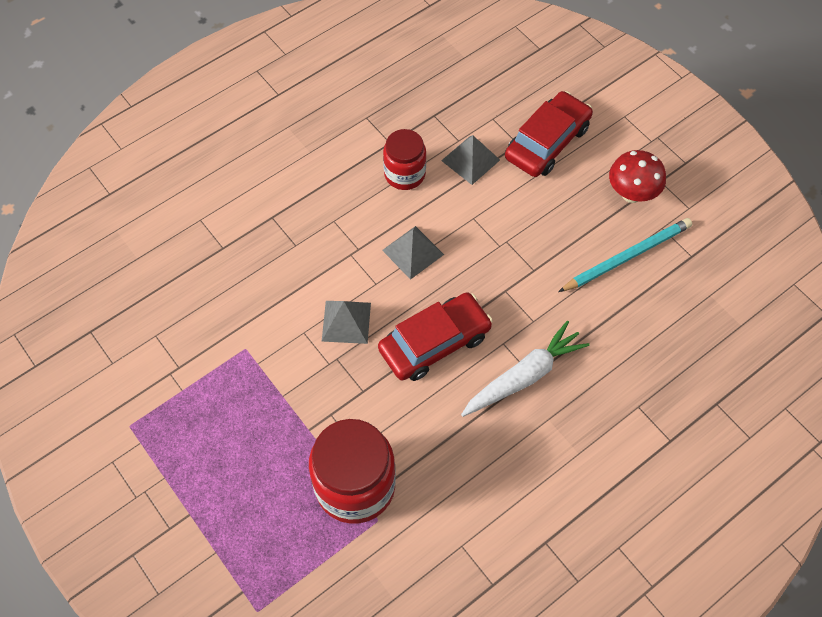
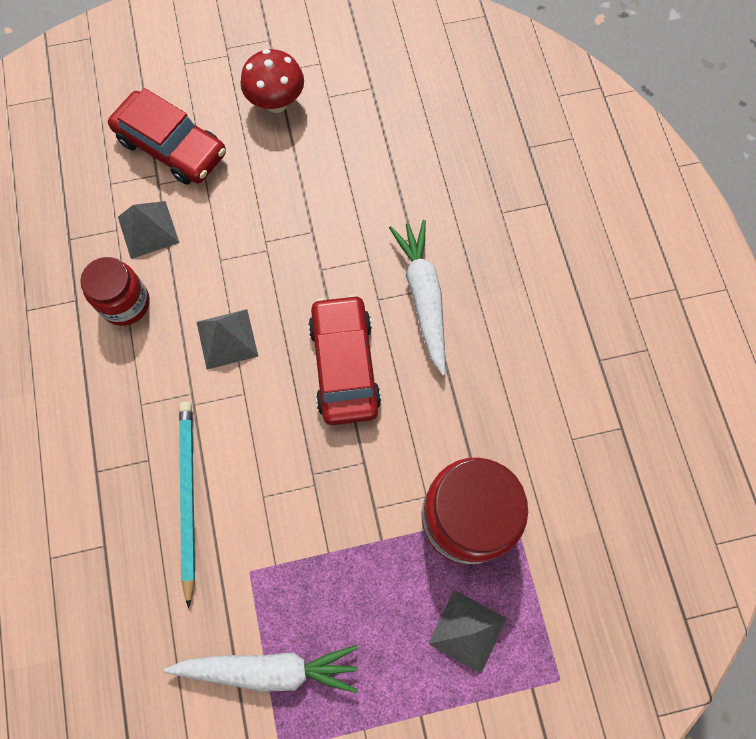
camera: 65 degrees left, 10 degrees up
(182, 393) = (269, 669): none -> white carrot
(346, 322) = (274, 445): grey pyramid -> grey pyramid (467, 631)
(547, 142) = (171, 147): red car -> red car turned 150 degrees clockwise
(627, 256) = (343, 142): turquoise pencil -> turquoise pencil (188, 496)

